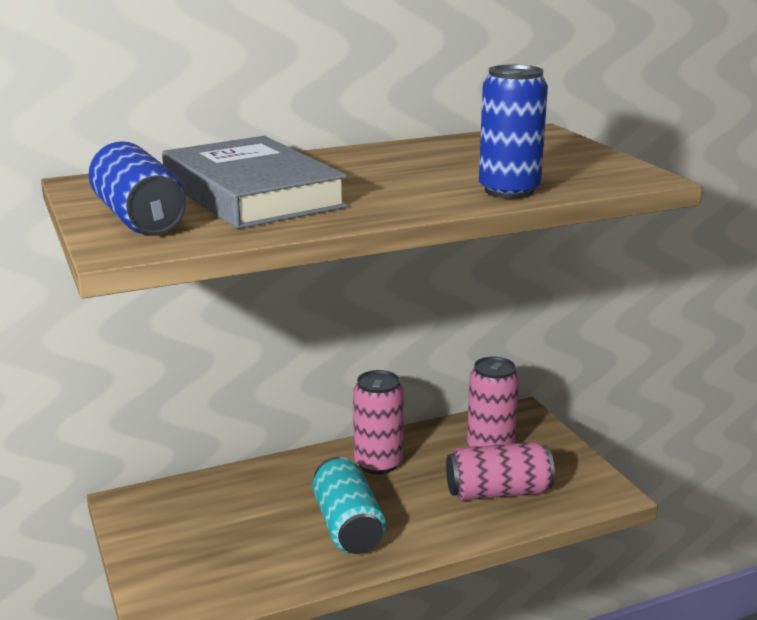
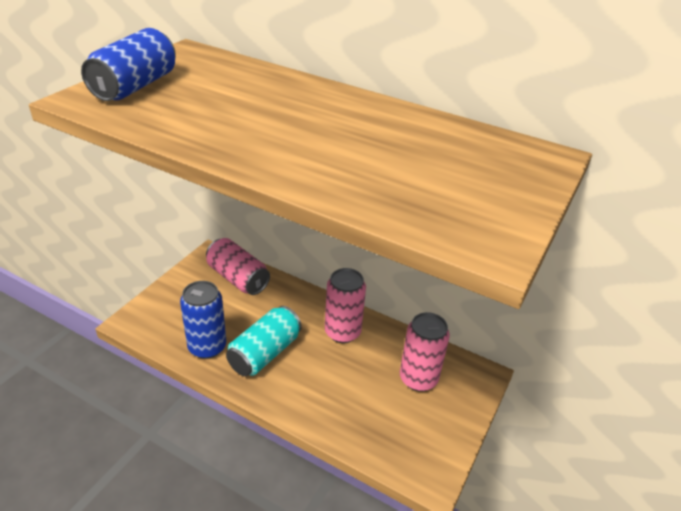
camera: 50 degrees right, 15 degrees up
(252, 194) = (223, 100): grey book -> none
(498, 492) = (369, 409): pink can -> pink can (238, 278)
(509, 191) = (352, 190): blue can -> blue can (207, 347)

